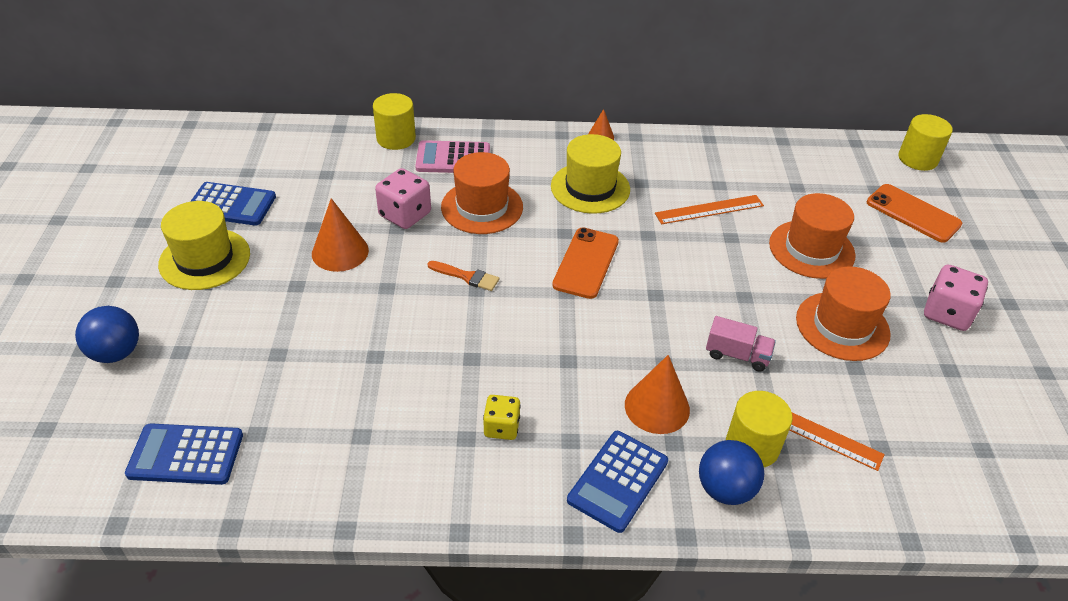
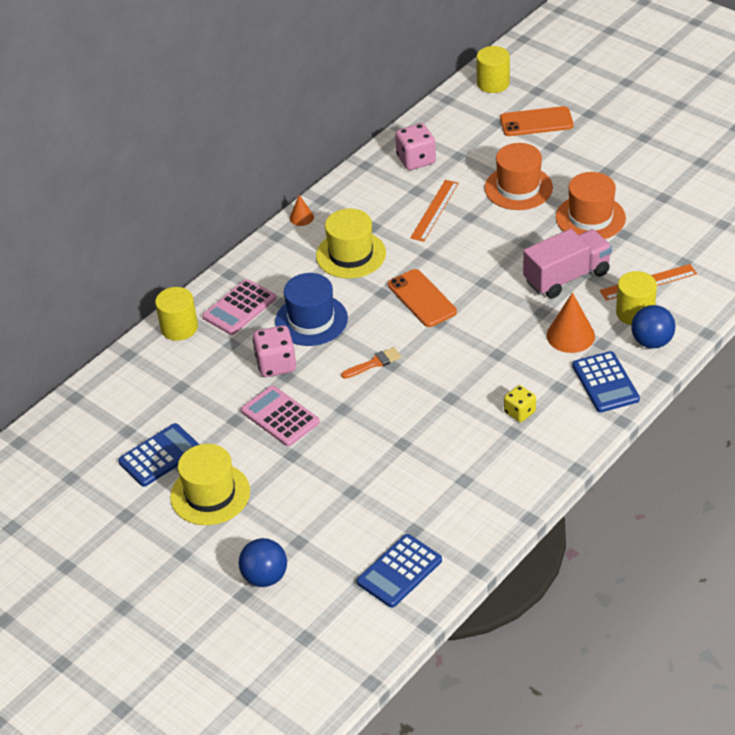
camera: 45 degrees left, 0 degrees up
(340, 252) = (280, 417): orange cone -> pink calculator
(482, 207) = (311, 320): orange hat -> blue hat
(737, 355) = (567, 277): pink truck -> pink truck, size x1.79
(947, 313) = (625, 168): pink dice -> pink dice (416, 160)

